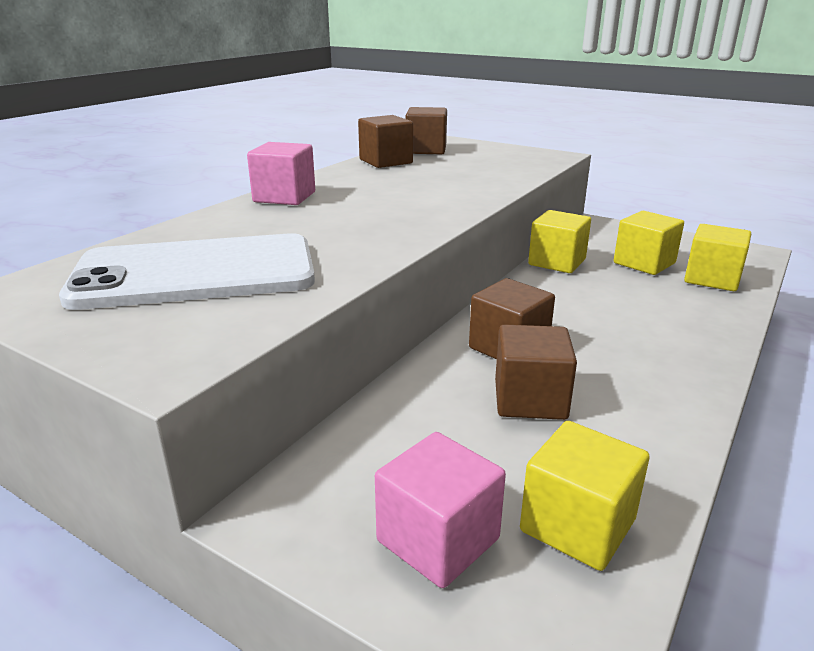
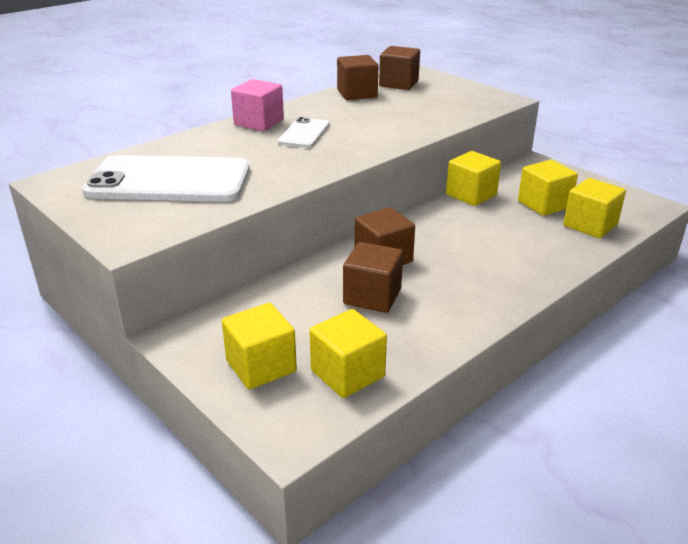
camera: 15 degrees right, 5 degrees up
(352, 203) = (304, 133): none -> white phone
(438, 540) = (261, 366): pink cube -> yellow cube

